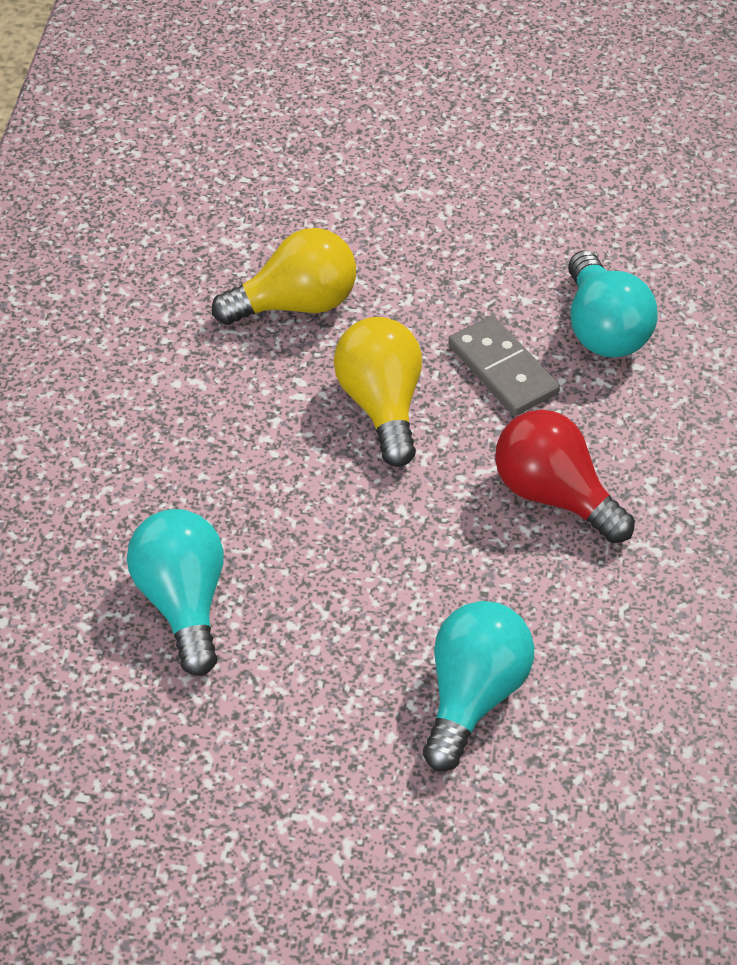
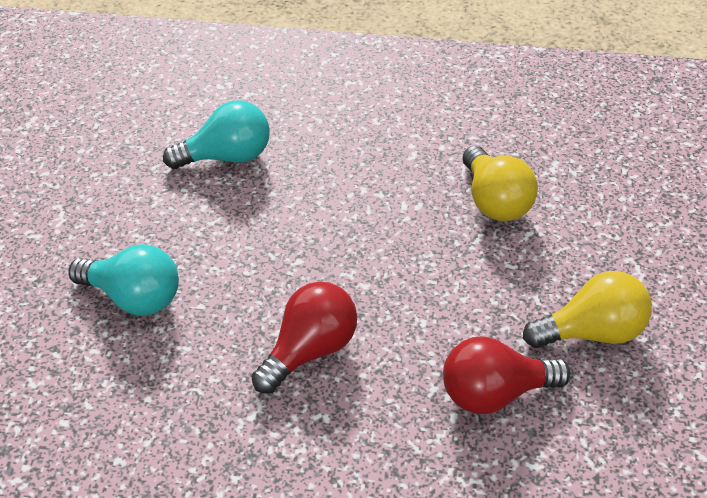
camera: 90 degrees right, 5 degrees down
(381, 405) = (397, 249): yellow light bulb -> yellow light bulb (591, 332)
(503, 369) = (440, 323): grey domino -> none
(603, 329) = (494, 393): turquoise light bulb -> red light bulb

